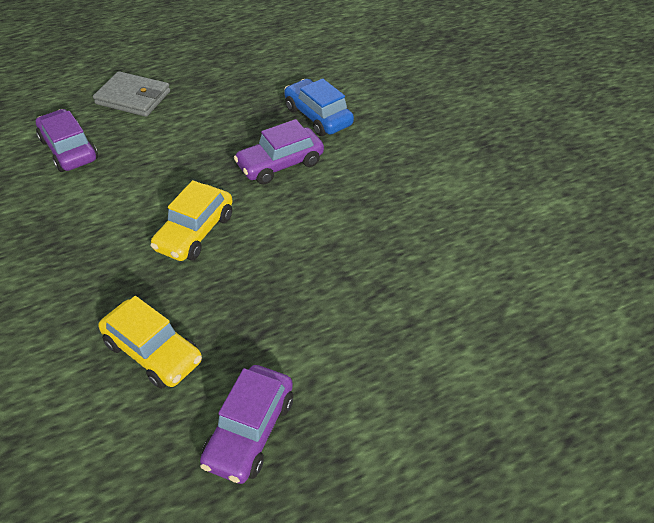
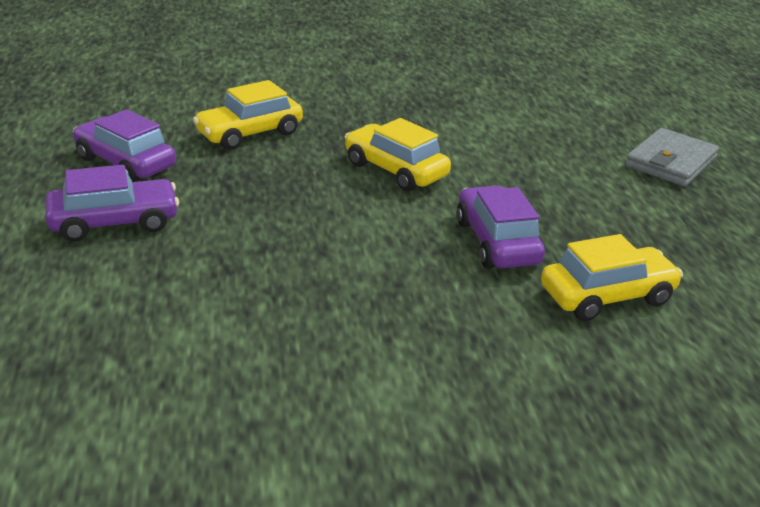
camera: 105 degrees right, 15 degrees down
(69, 150) = (567, 120): purple car -> purple car (114, 222)
(318, 116) = (607, 296): blue car -> yellow car

